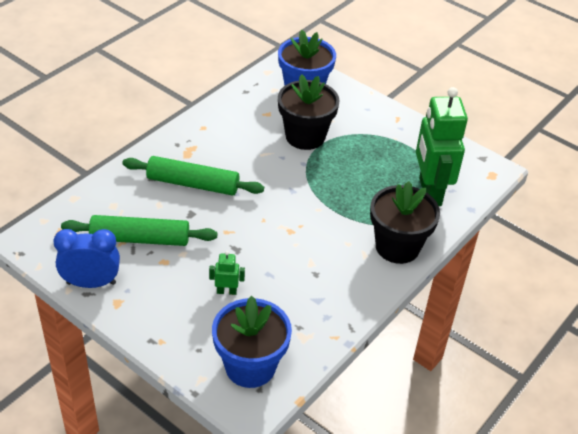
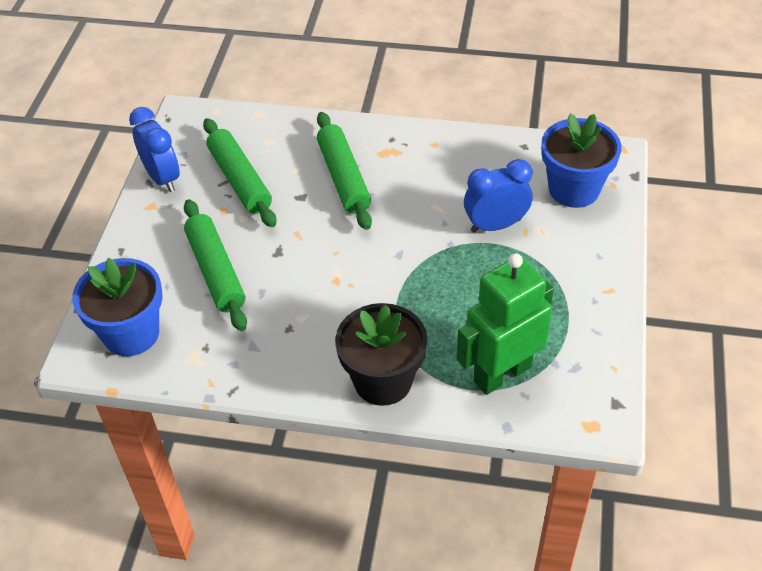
camera: 65 degrees right, 5 degrees up
(226, 291) = (215, 271): green robot -> green rolling pin
(305, 136) = (495, 225): black flower pot -> blue clock

